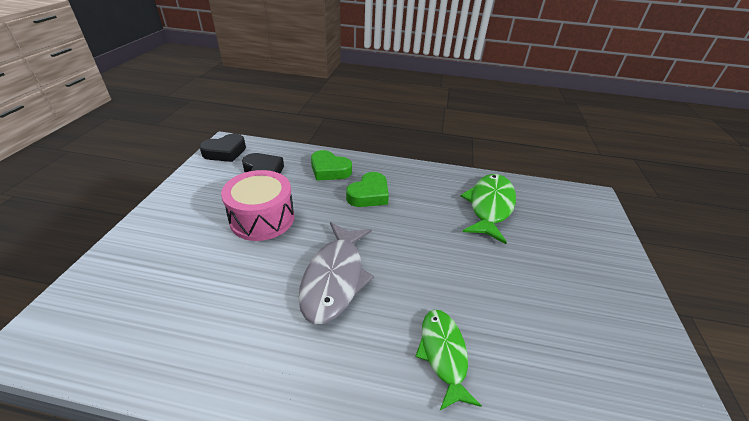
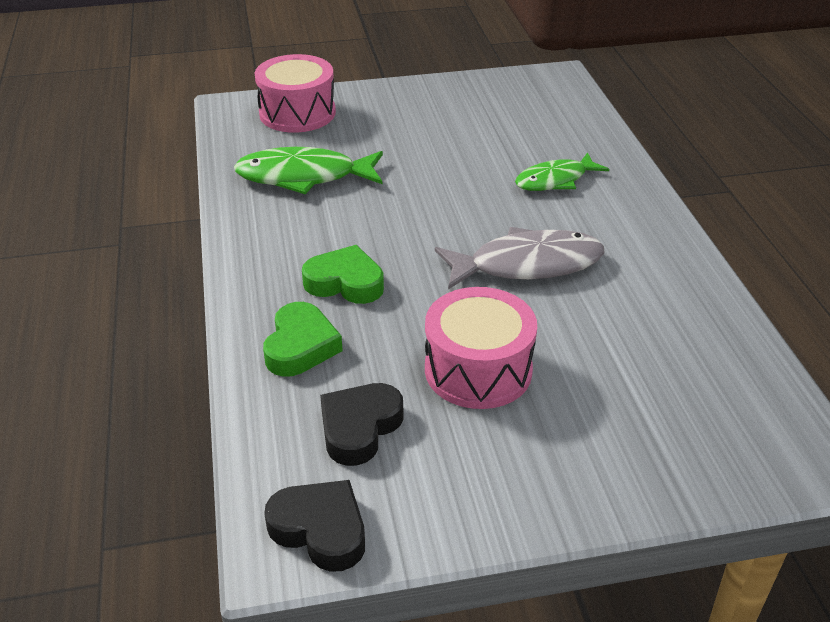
camera: 110 degrees left, 0 degrees up
(585, 224) = (297, 113): none -> pink drum

